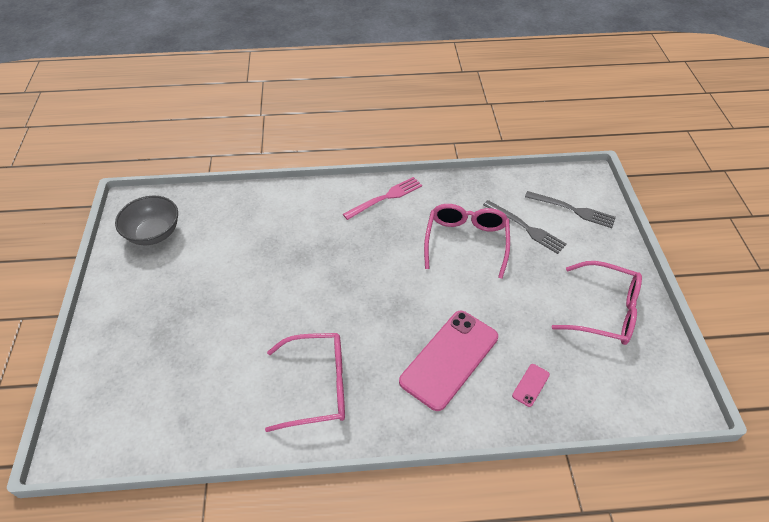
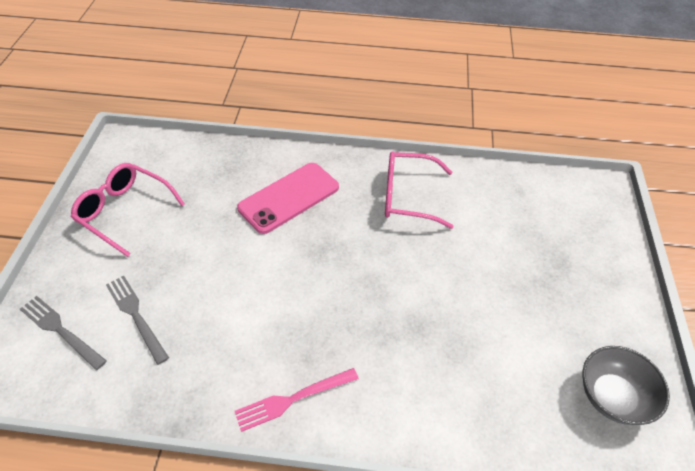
camera: 170 degrees left, 0 degrees up
(466, 242) = (217, 309): pink glasses -> none
(531, 385) = (230, 169): pink phone -> none

